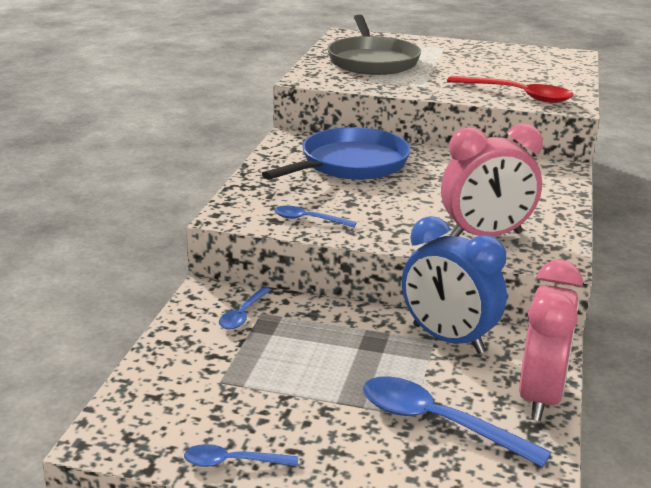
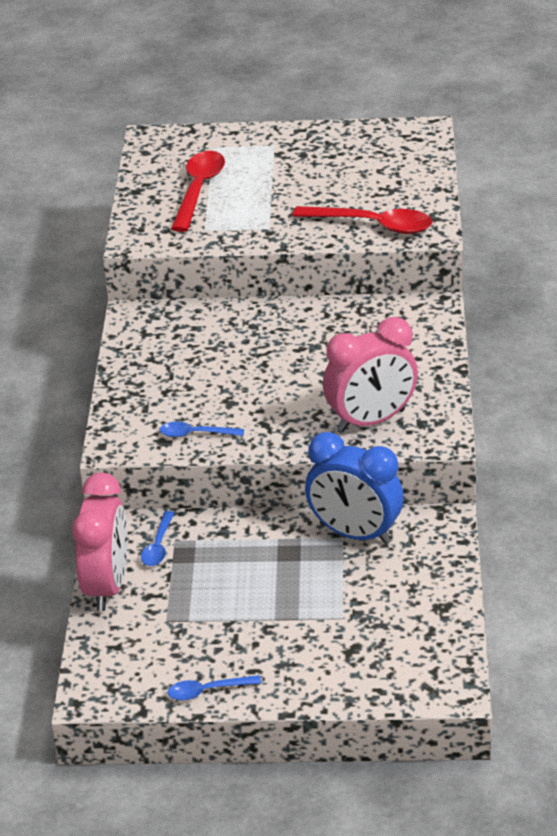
camera: 10 degrees left, 10 degrees up
(350, 164) = (212, 345): blue pan -> none
(372, 61) = (198, 190): grey pan -> red spoon
(437, 423) = (364, 620): blue spoon -> none
(540, 397) = (445, 577): pink clock -> pink clock (107, 586)

